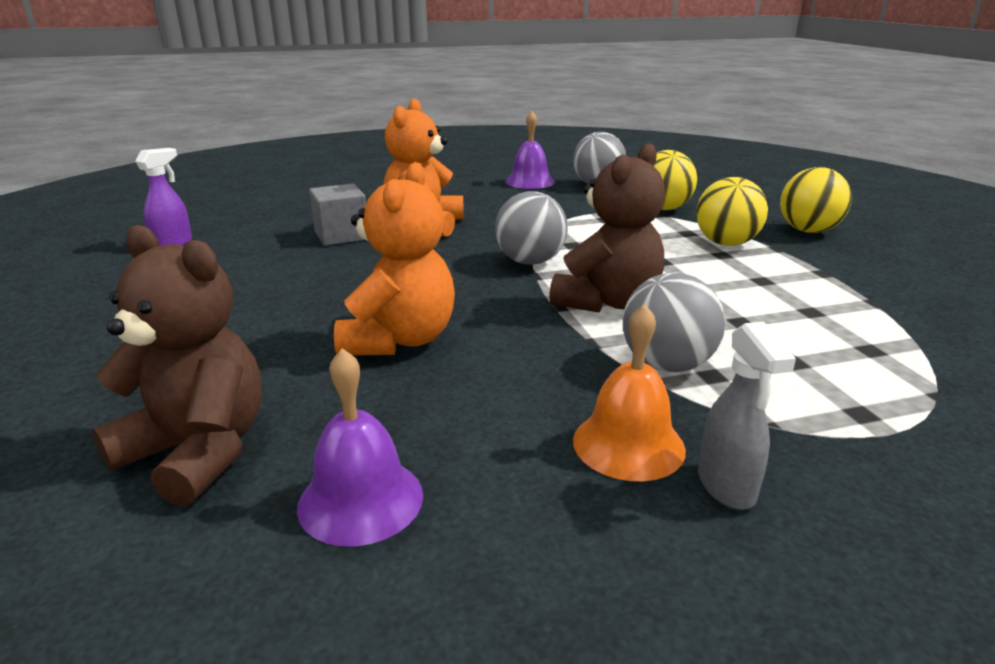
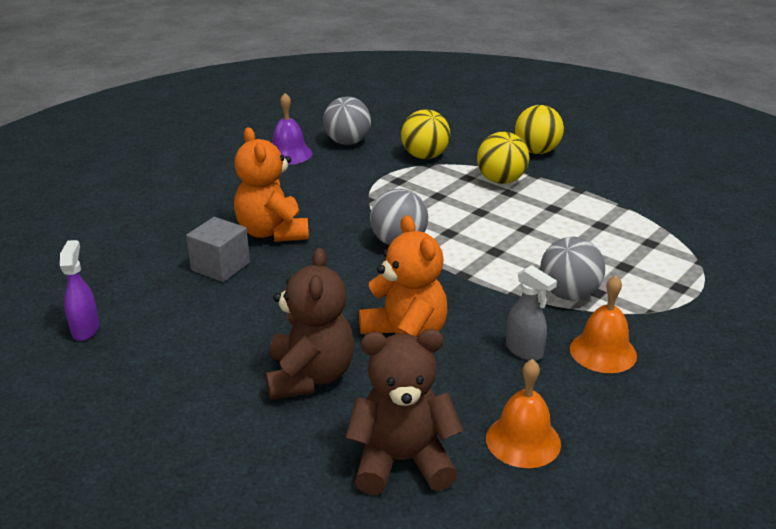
camera: 35 degrees left, 5 degrees up
(360, 500) = (523, 440): purple bell -> orange bell
(607, 302) = (487, 260): brown teddy bear -> brown teddy bear (310, 377)
(726, 487) = (664, 354): grey spray bottle -> grey spray bottle (524, 351)

